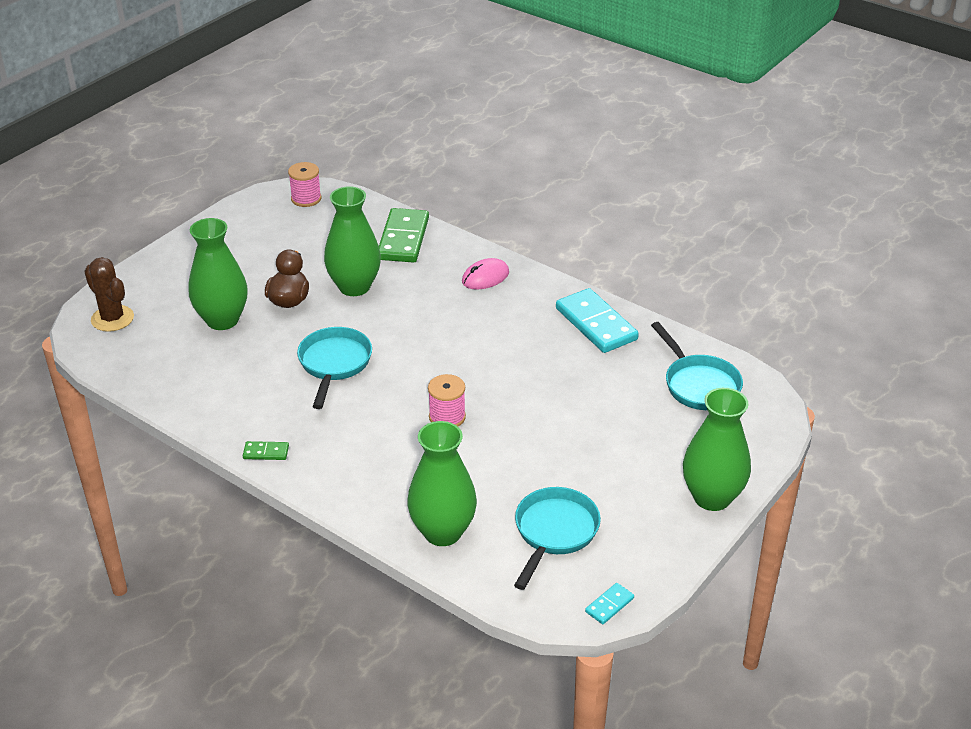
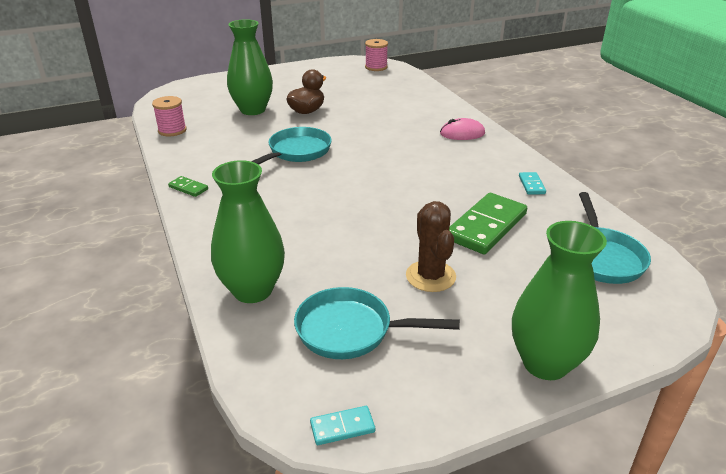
camera: 30 degrees right, 5 degrees down
(112, 318) = (190, 93): brown cactus -> brown cactus (430, 276)
(354, 287) = (359, 115): green vase -> none
(403, 239) = (421, 99): green domino -> green domino (486, 226)
(447, 417) = (344, 209): pink spool -> pink spool (172, 130)
(554, 532) = (350, 330): turquoise pan -> turquoise pan turned 135 degrees counterclockwise
(596, 324) = (531, 185): turquoise domino -> turquoise domino, size x0.45

